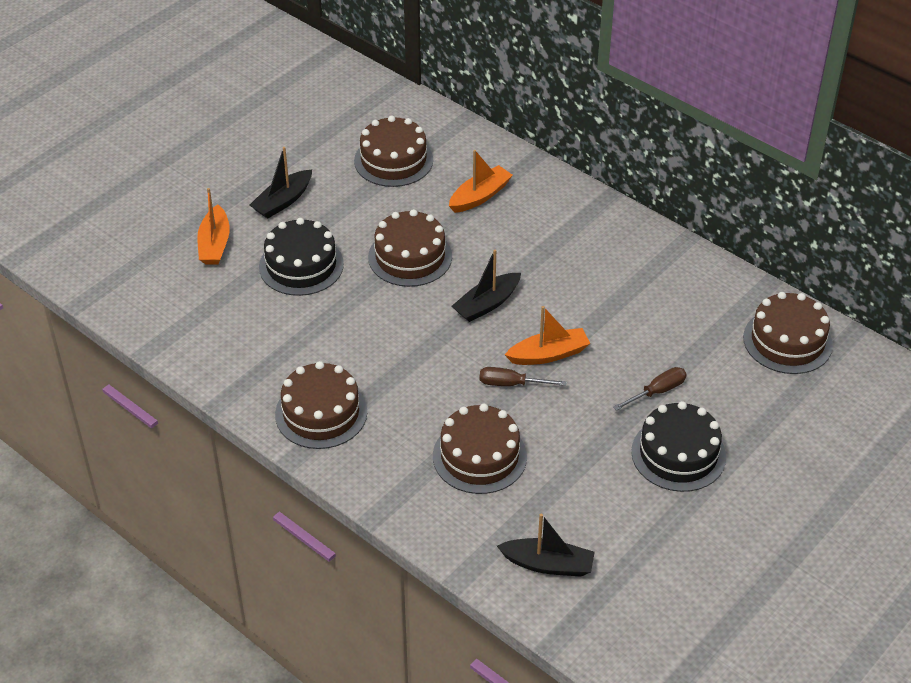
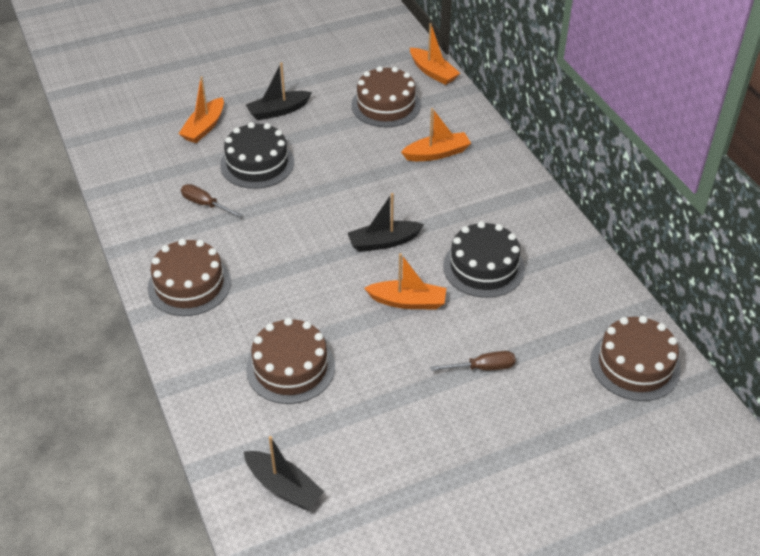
camera: 25 degrees right, 0 degrees up
(410, 257) = (347, 184): brown cake -> none
(419, 109) = (433, 72): none -> orange boat
(511, 384) = (359, 315): brown screwdriver -> brown screwdriver (205, 204)
(678, 454) = (466, 431): black cake -> black cake (483, 267)

